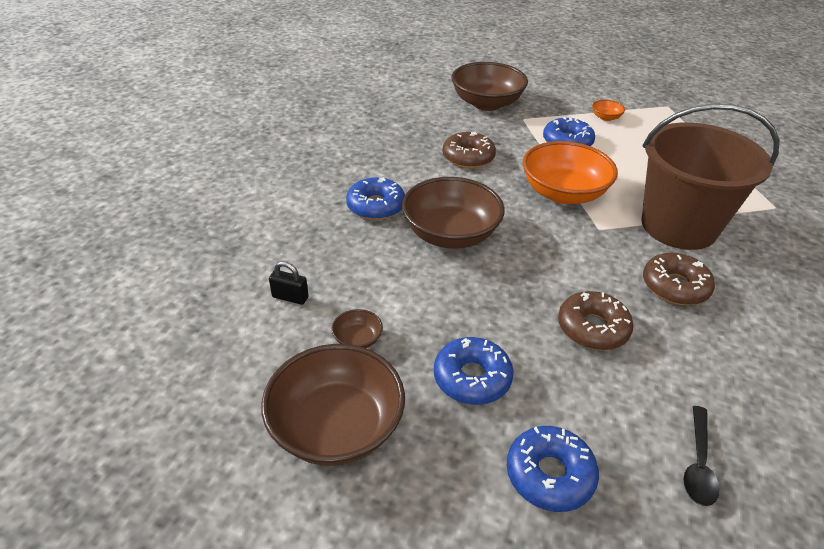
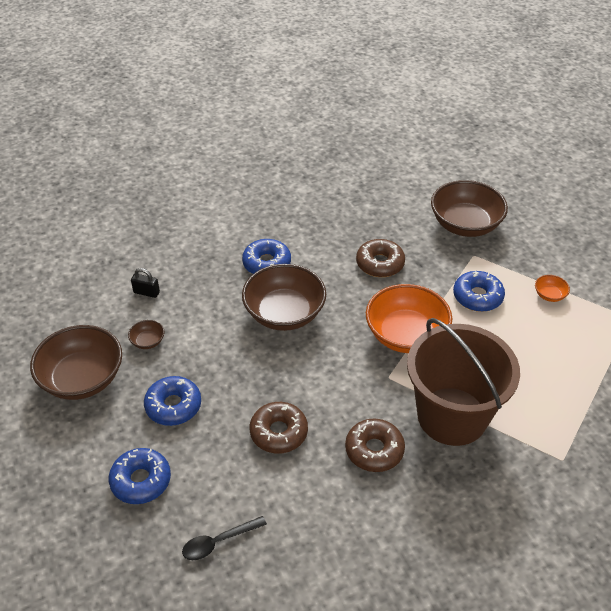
camera: 45 degrees right, 5 degrees up
(290, 297) = (146, 292): black padlock -> black padlock turned 45 degrees counterclockwise

